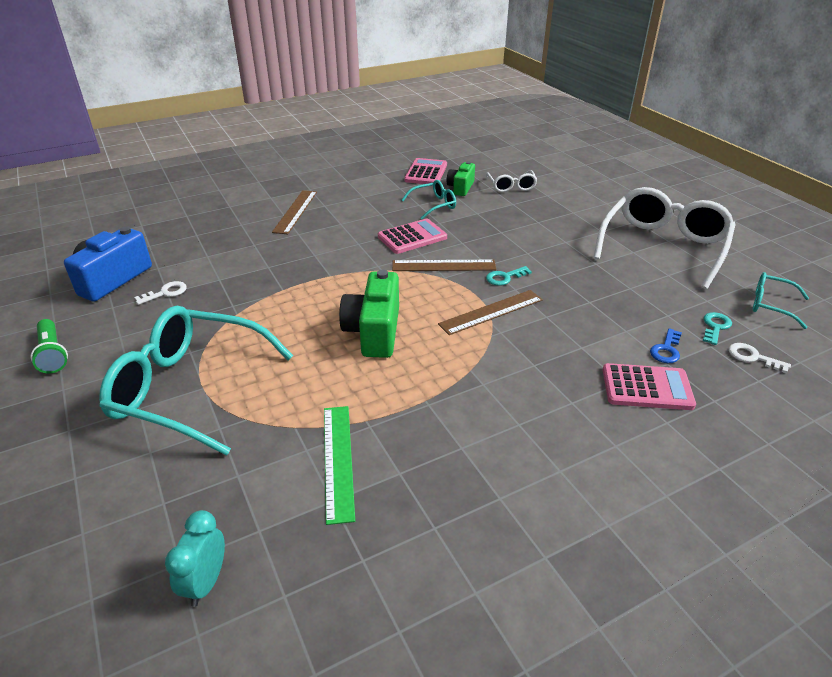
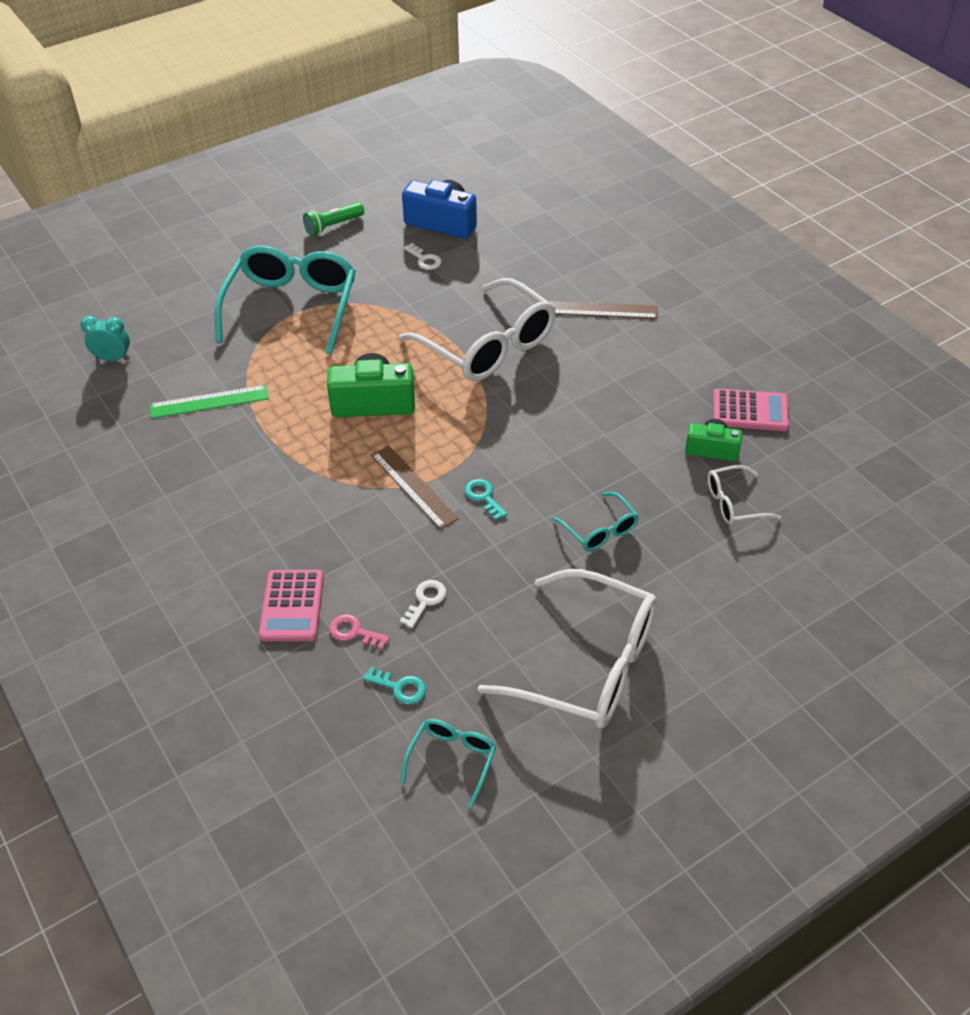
camera: 85 degrees right, 10 degrees up
(317, 264) = (489, 346): none -> white glasses
(412, 237) = (562, 413): pink calculator -> none
(434, 205) = (651, 426): turquoise glasses -> turquoise glasses (600, 530)
(444, 266) = (501, 444): brown ruler -> none
(666, 350) = (354, 632): blue key -> pink key
(752, 357) = (343, 712): white key -> white key (425, 600)

